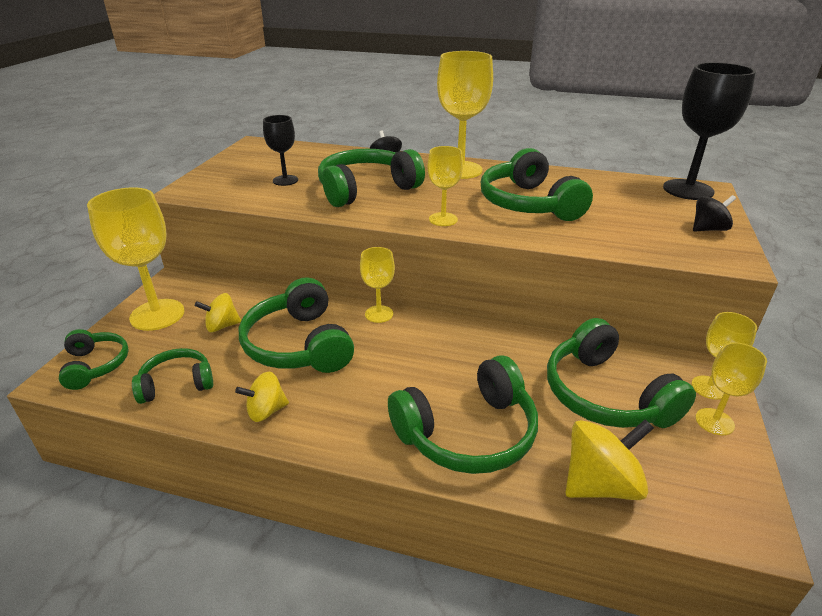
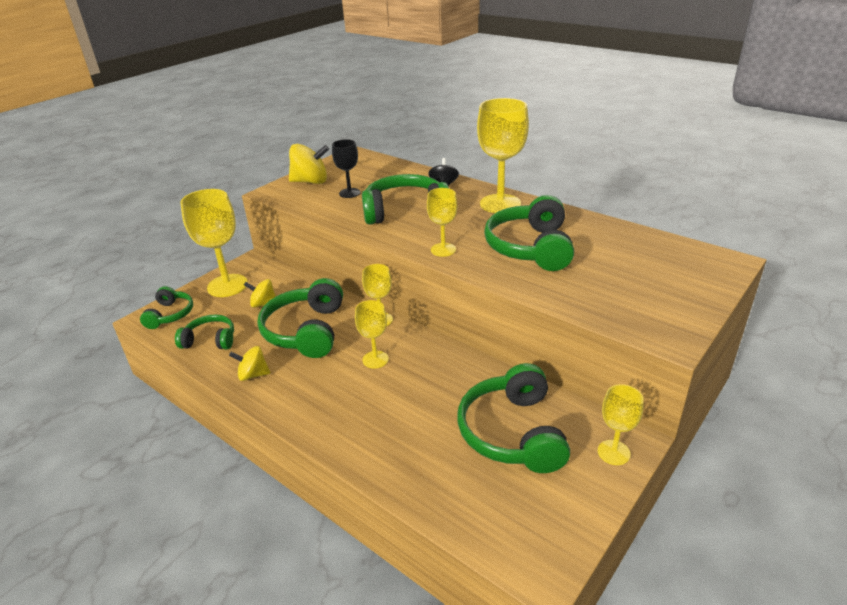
camera: 25 degrees right, 0 degrees up
(468, 433) = (379, 430): green headphones -> none
(600, 484) = (448, 498): yellow spinning top -> yellow spinning top (310, 182)
(688, 190) = (706, 259): black goblet -> none
(708, 229) = (680, 304): black spinning top -> none
(714, 421) = (591, 481): yellow goblet -> yellow goblet (375, 359)

